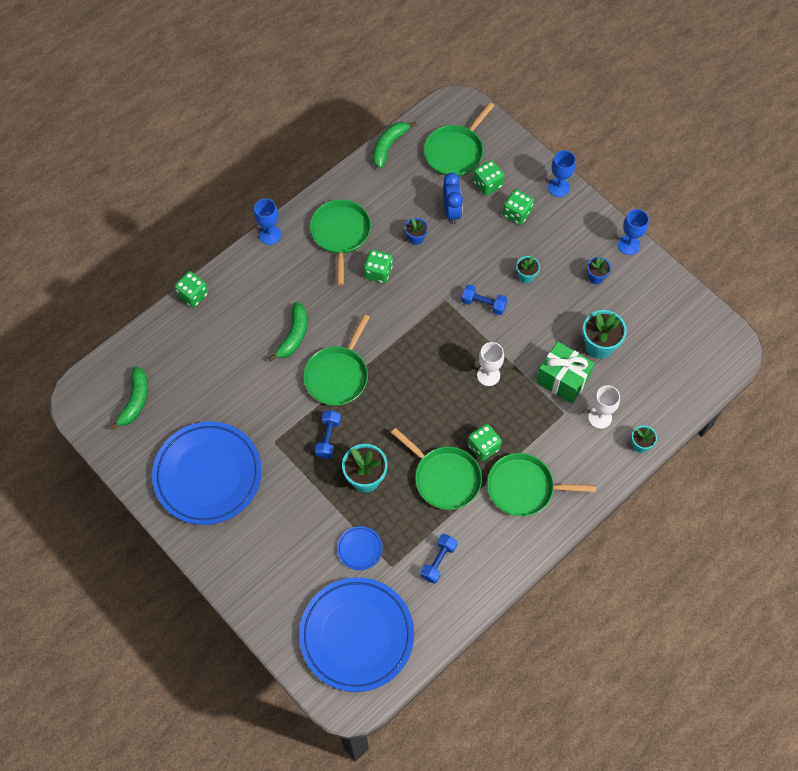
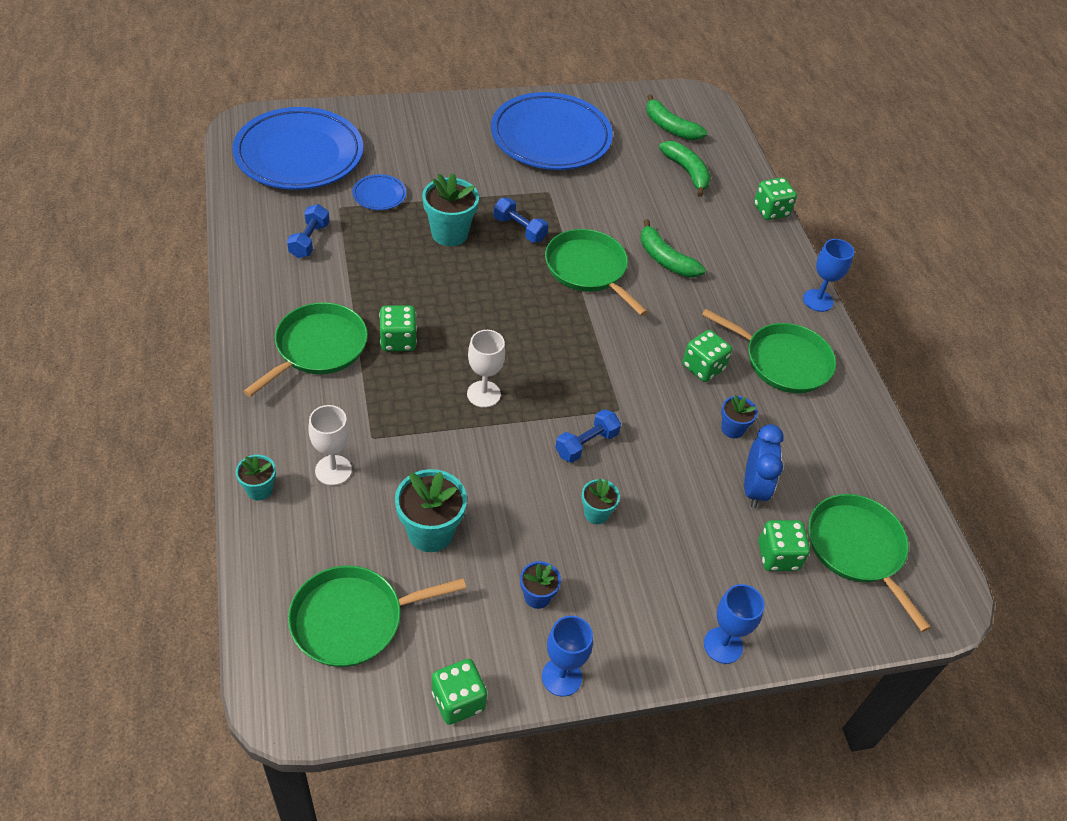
camera: 115 degrees right, 15 degrees down
(388, 146) = (904, 477): green banana -> green banana (687, 172)
(438, 561) = (309, 240): blue dumbbell -> blue dumbbell turned 45 degrees clockwise
(444, 478) = (393, 290): green pan -> green pan (353, 620)
(451, 211) = (754, 488): blue clock -> blue clock turned 105 degrees counterclockwise
(517, 213) = (706, 563): green dice -> green dice (458, 701)
(562, 380) = (416, 463): green gift -> none

